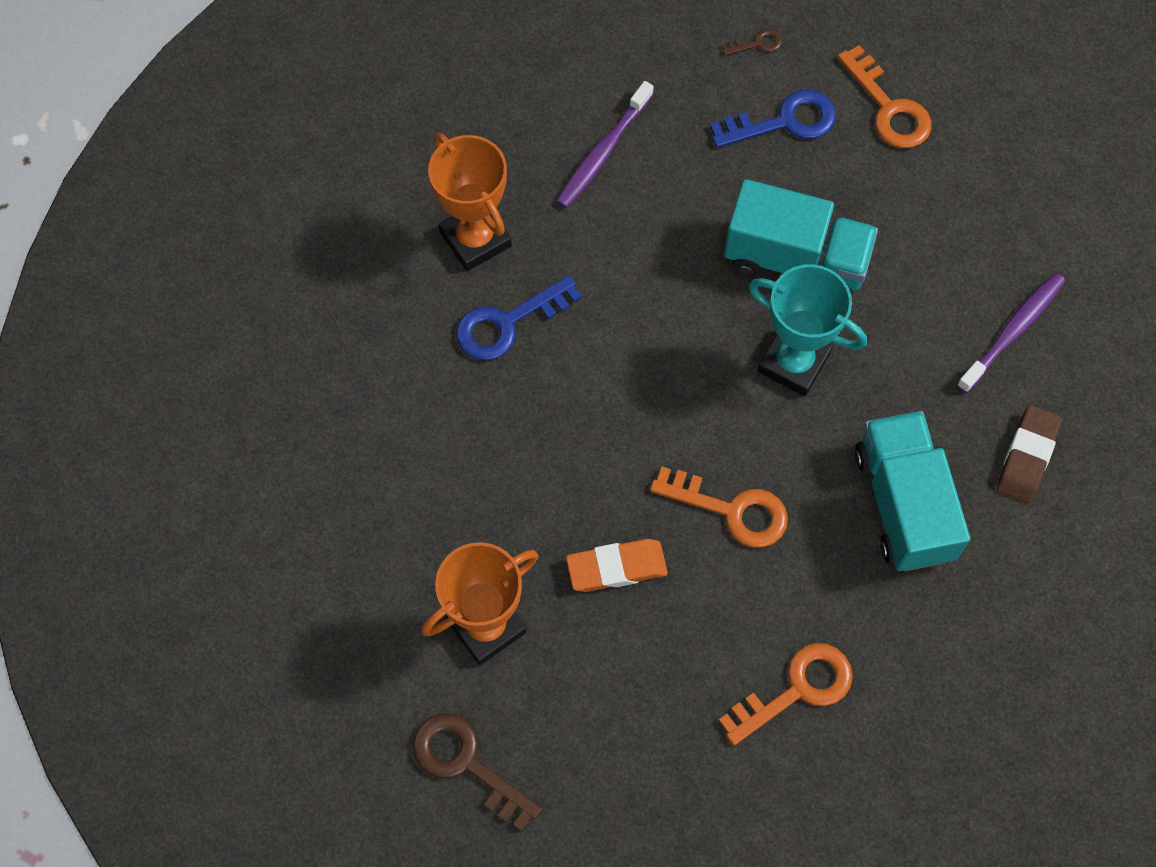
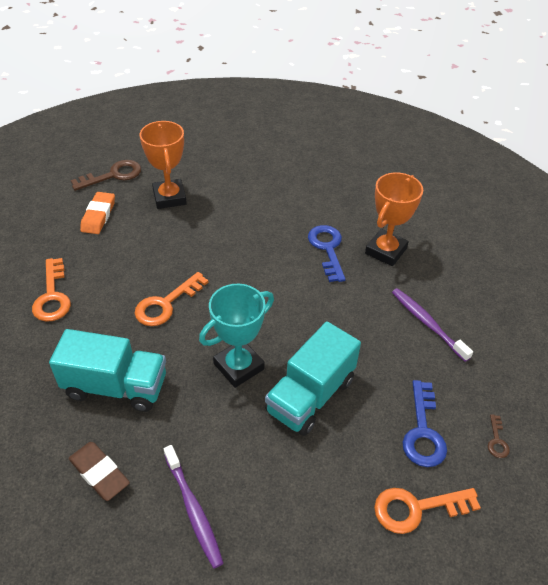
camera: 110 degrees right, 20 degrees down
(475, 239) = (385, 251): orange trophy -> orange trophy turned 45 degrees counterclockwise
(616, 568) = (166, 249): orange eraser -> orange eraser (98, 216)

